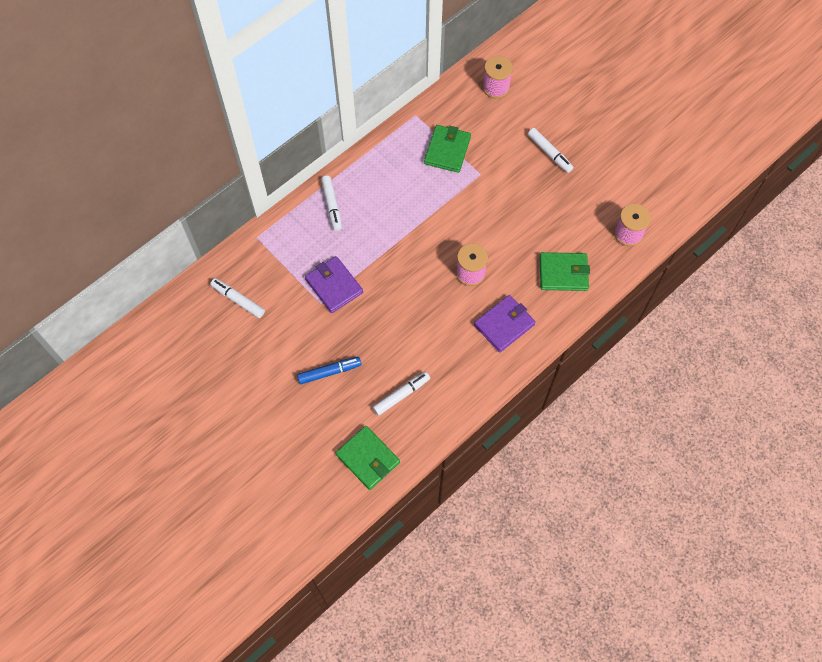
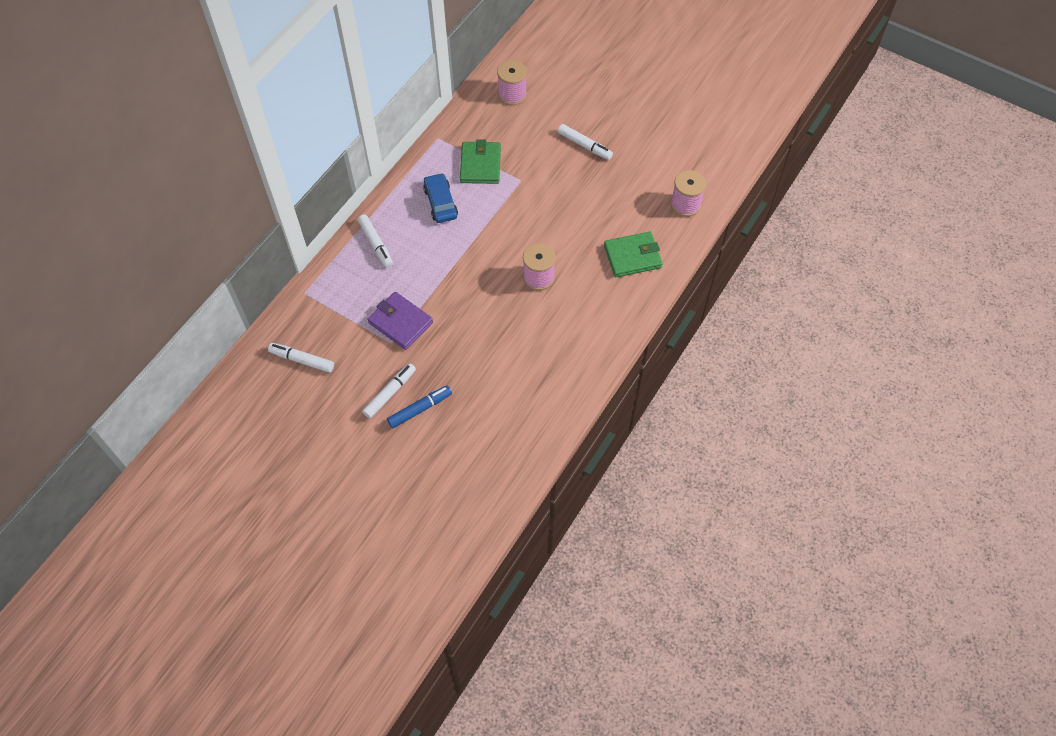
camera: 15 degrees left, 5 degrees down
(368, 458) = (485, 486): green wallet -> none
(401, 179) = (440, 203): none -> blue car
(401, 395) = (502, 414): white marker -> white marker (390, 393)
(504, 325) = (588, 320): purple wallet -> none

